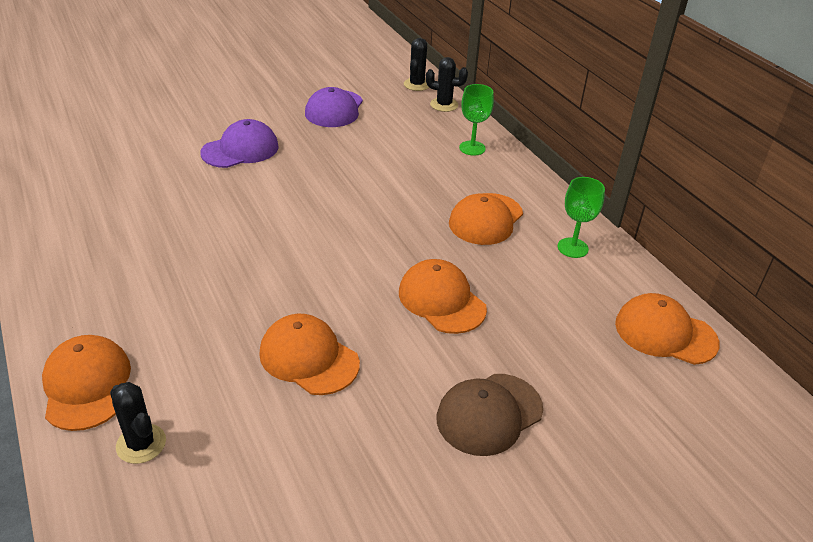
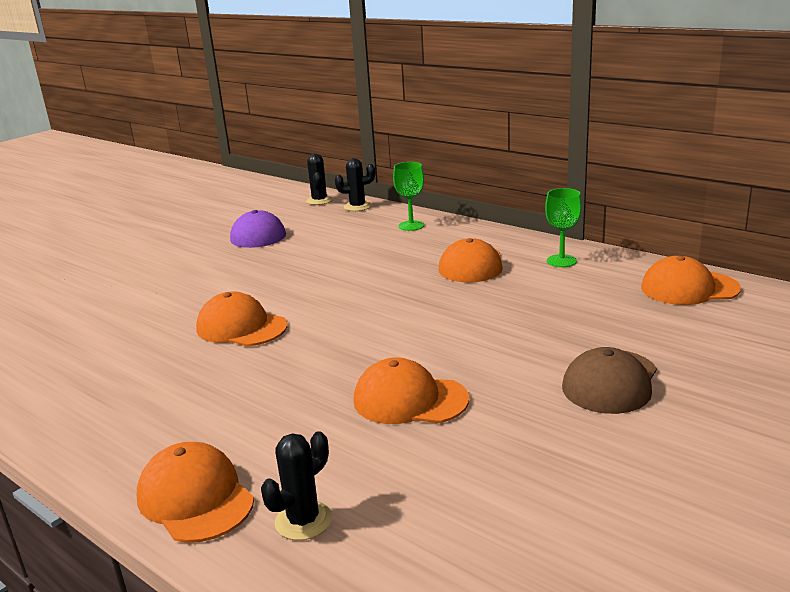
camera: 20 degrees left, 15 degrees down
(141, 444) = (303, 520): black cactus -> black cactus turned 75 degrees counterclockwise
(240, 149) = (191, 282): purple cap -> none
(441, 300) = (489, 324): orange cap -> orange cap (241, 327)

